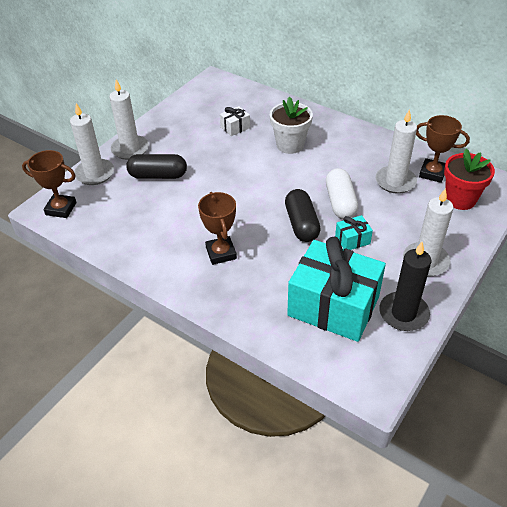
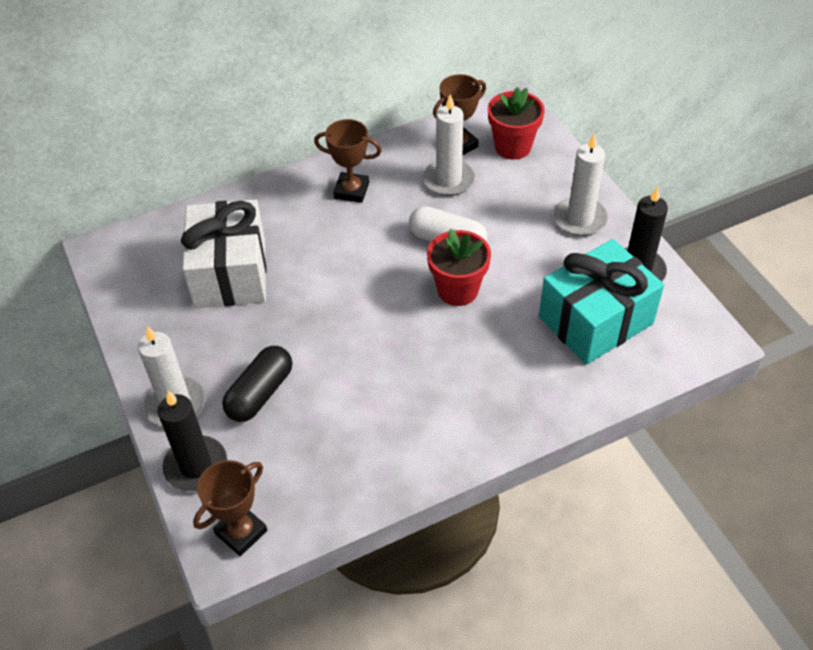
camera: 60 degrees left, 5 degrees up
(94, 174) = (196, 466): white candle -> black candle
(221, 253) = (453, 384): brown trophy -> brown trophy (351, 191)
(235, 127) = (230, 273): white gift -> white gift, size x2.43
(290, 145) = (311, 236): white flower pot -> none
(301, 224) = (457, 290): black capsule -> red flower pot
(352, 240) = (512, 259): turquoise gift -> none

